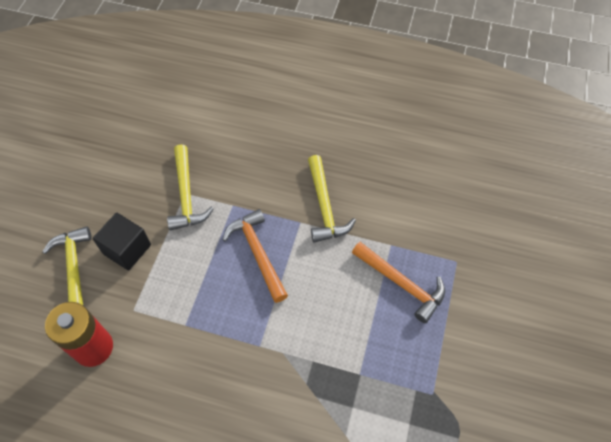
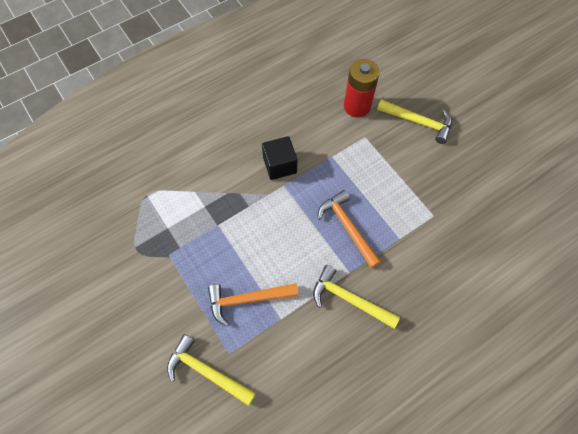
camera: 130 degrees right, 5 degrees up
(127, 249) = (412, 156): black cube -> black cube (279, 165)
(186, 195) = (431, 215): yellow hammer -> yellow hammer (207, 371)
(257, 253) = (347, 227): orange hammer -> orange hammer turned 135 degrees counterclockwise

